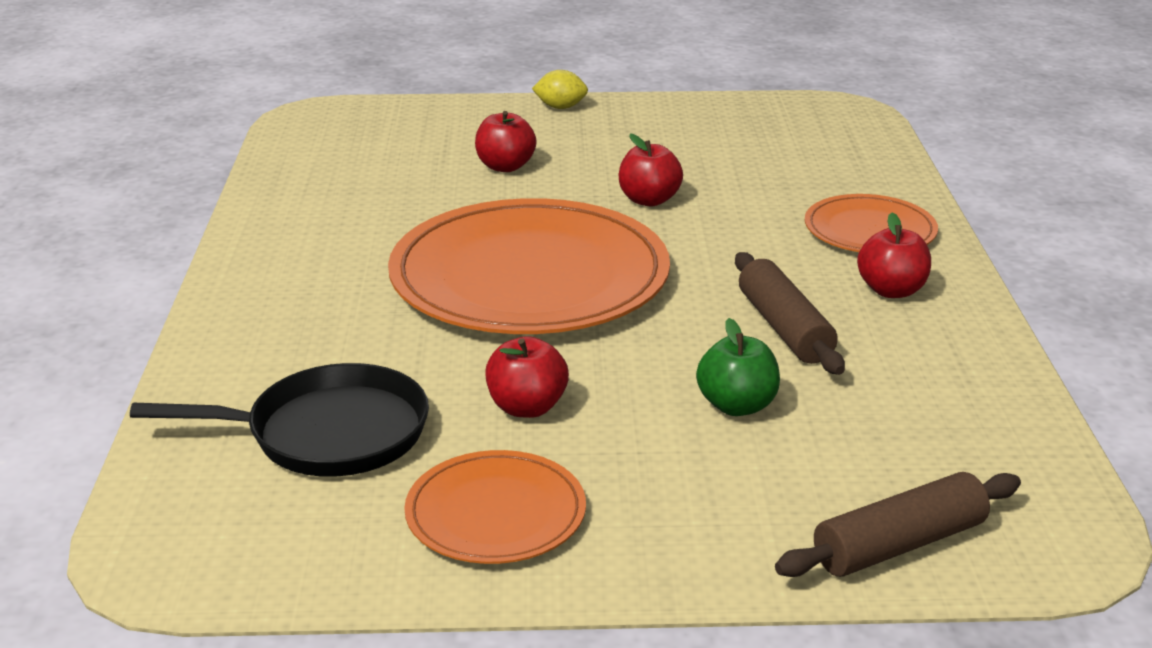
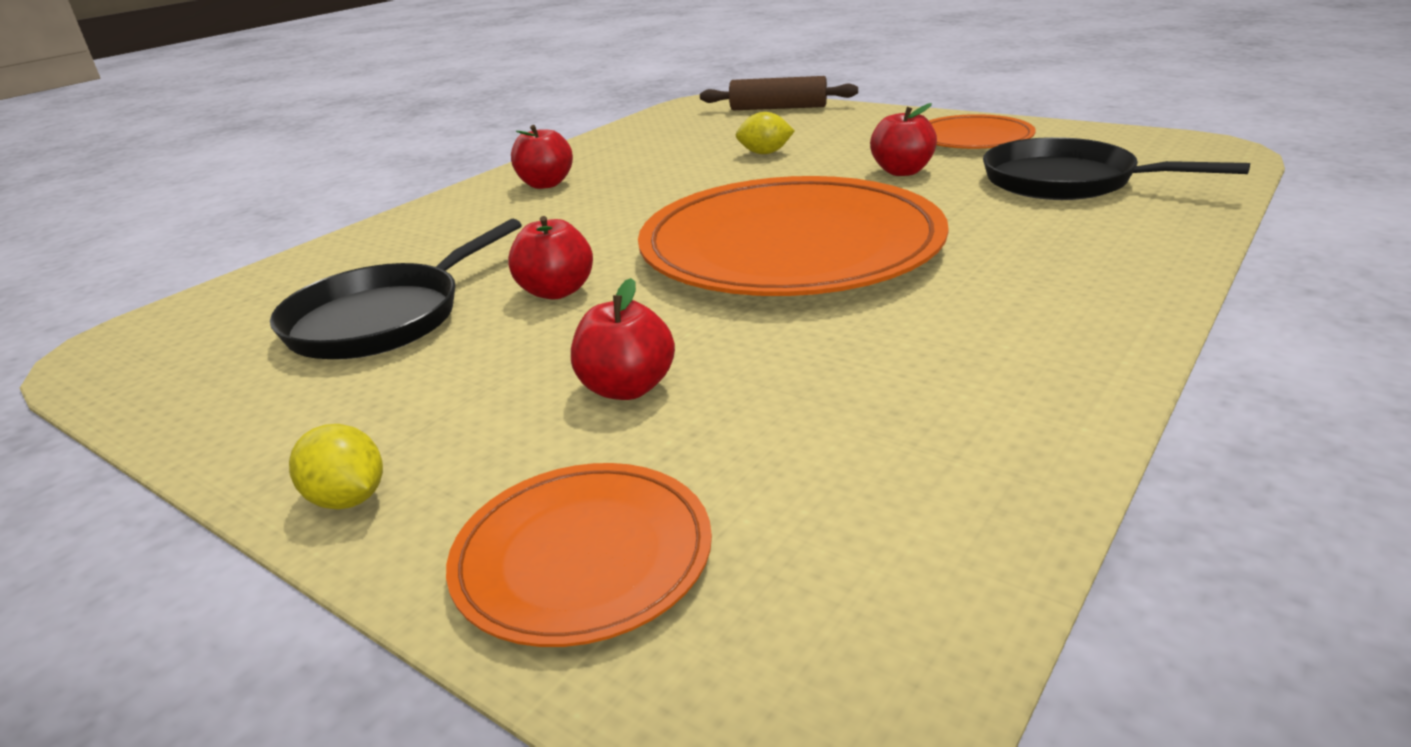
camera: 140 degrees left, 0 degrees up
(726, 159) = (382, 319): none -> black pan
(737, 406) = (765, 153): green apple -> yellow lemon
(784, 328) = (660, 179): brown rolling pin -> none
(870, 230) = (455, 221): orange plate -> orange plate (582, 556)

